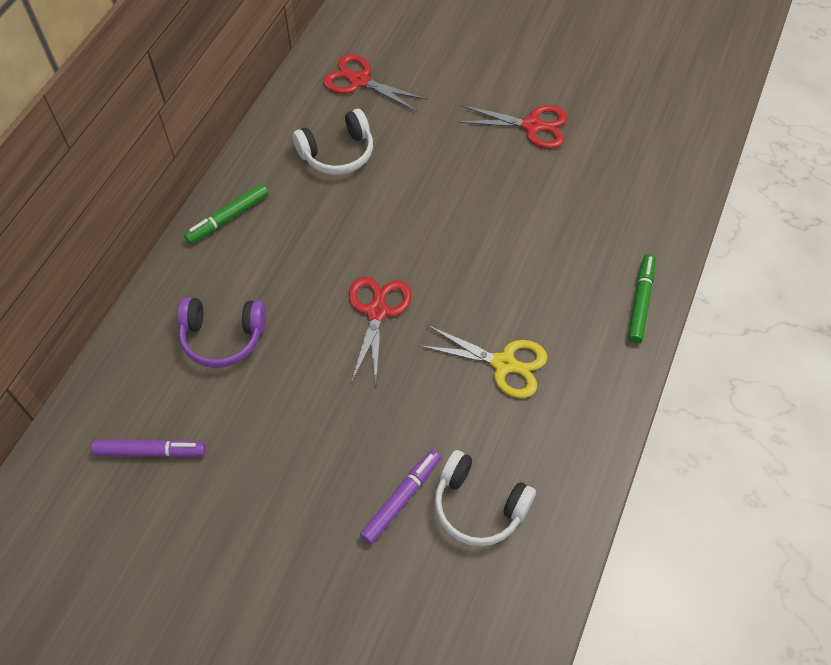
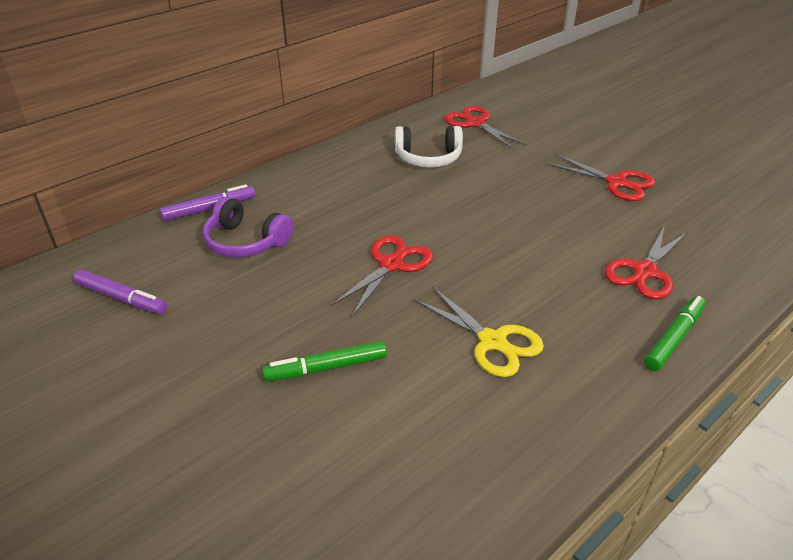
camera: 25 degrees right, 20 degrees down
(228, 218) = (311, 172): green marker -> green marker (326, 368)
(401, 499) = (312, 418): purple marker -> purple marker (209, 209)
(479, 506) = (390, 457): white headphones -> none
(594, 235) = (644, 272): none -> red scissors

